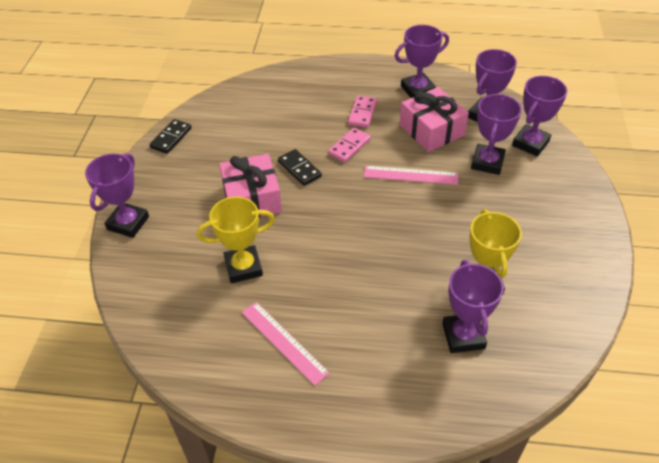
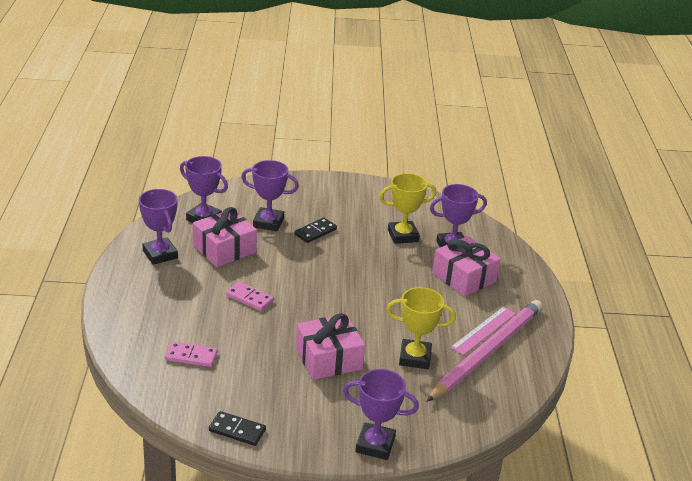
camera: 100 degrees left, 15 degrees down
(243, 267) = (415, 358): yellow trophy -> yellow trophy turned 60 degrees counterclockwise
(244, 338) = (487, 352): none -> pink pencil
(299, 169) = (284, 329): black domino -> black domino (315, 232)
(362, 113) = (197, 290): pink domino -> pink domino (191, 356)
(393, 339) = (464, 277): none -> pink gift
(410, 175) = (288, 263): pink ruler -> none
(530, 143) = (243, 200): purple trophy -> none

